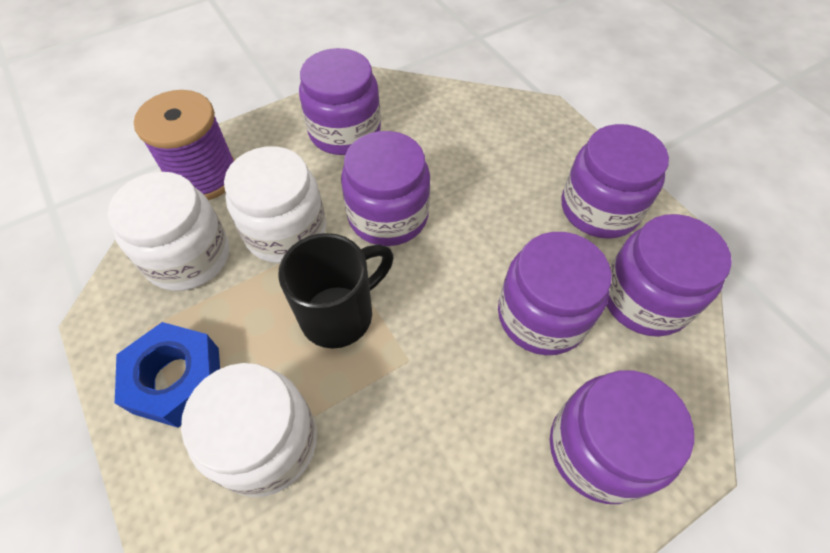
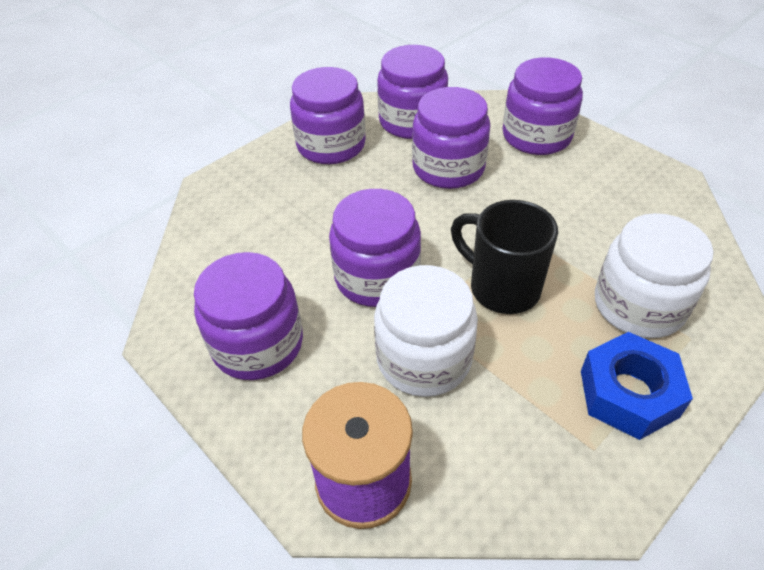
camera: 100 degrees left, 10 degrees down
(188, 256) = (491, 445): white jar -> none

